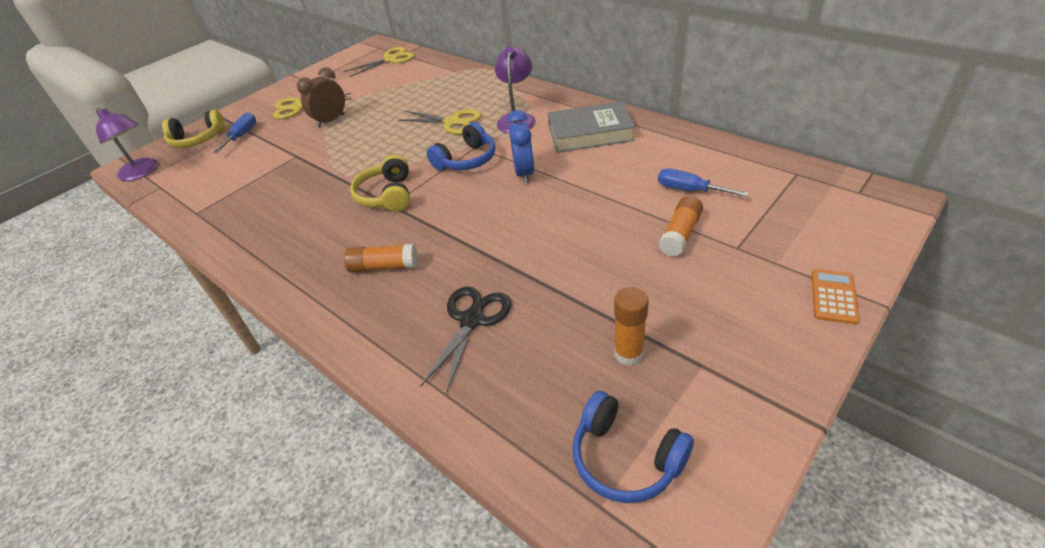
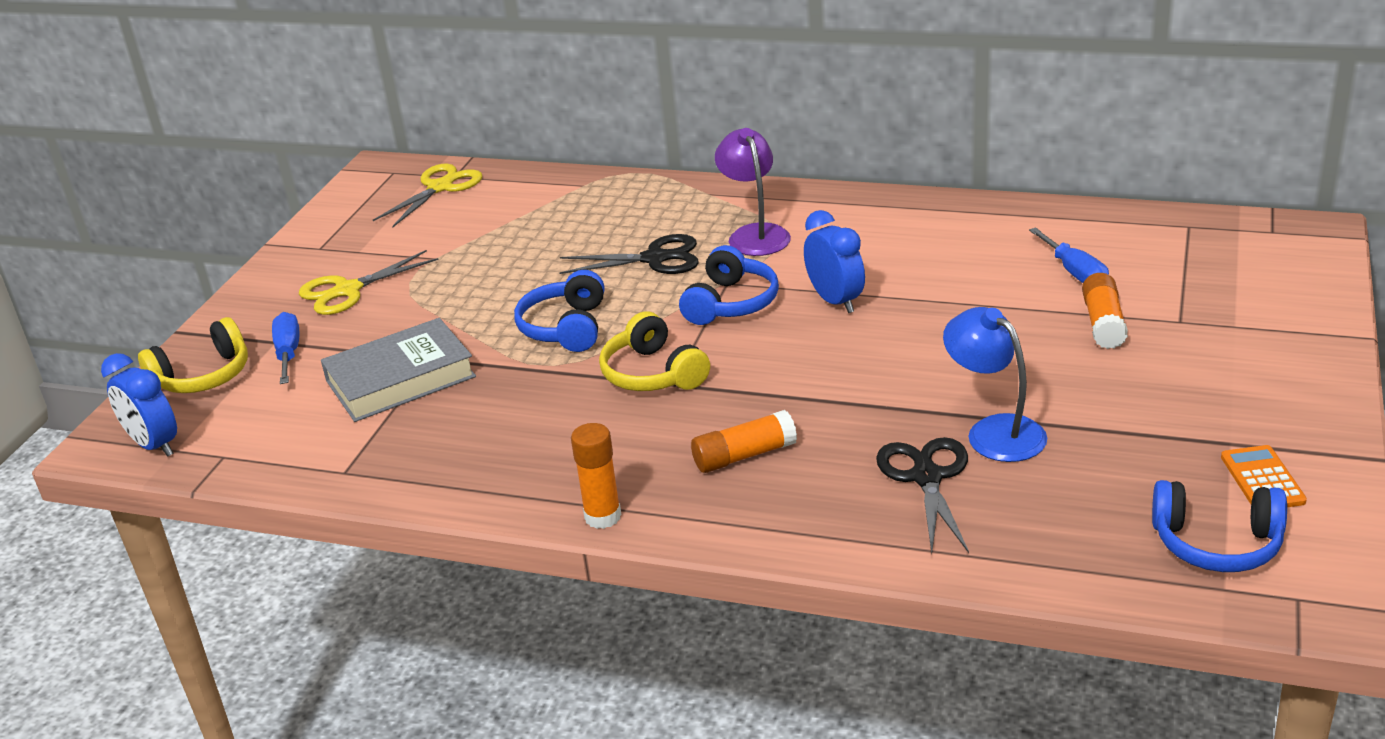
camera: 25 degrees left, 10 degrees down
(142, 172) = (154, 445): purple lamp -> blue clock
(331, 121) = (435, 298): brown clock -> none
(372, 154) = (566, 328): none -> blue headphones
(452, 122) = (654, 259): yellow scissors -> black scissors
(543, 298) = (994, 431): none -> blue lamp
(590, 133) = (883, 232): grey book -> grey book (400, 379)
(628, 354) = (1143, 455): orange glue stick -> orange glue stick (603, 516)
(689, 190) = (1075, 273): blue screwdriver -> blue screwdriver turned 120 degrees counterclockwise
(833, 296) = (1316, 343): orange calculator -> orange calculator (1262, 479)

